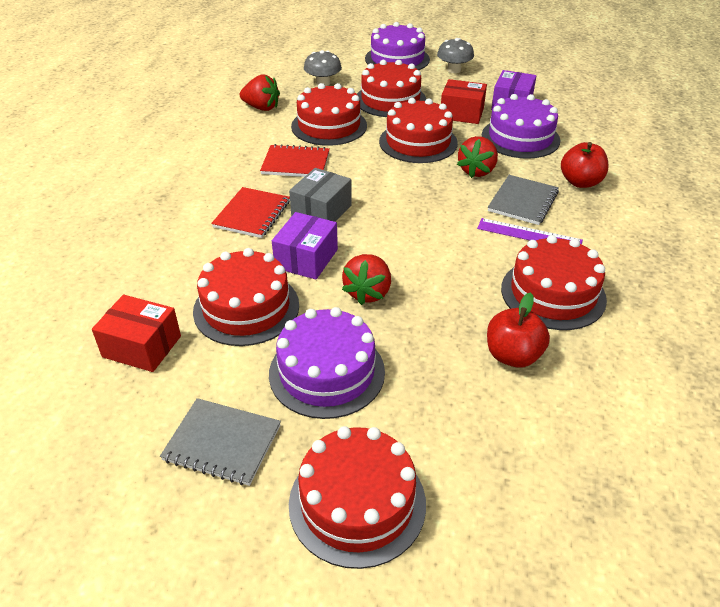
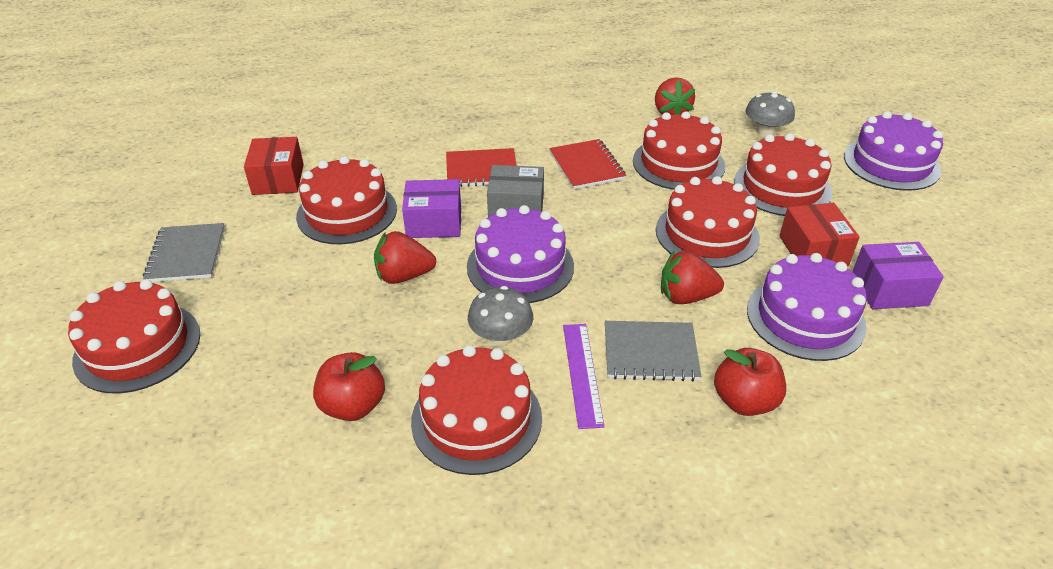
camera: 65 degrees right, 0 degrees up
(327, 372) = (283, 284): purple cake -> purple cake (520, 266)
(454, 70) = (922, 215): grey mushroom -> grey mushroom (501, 336)

